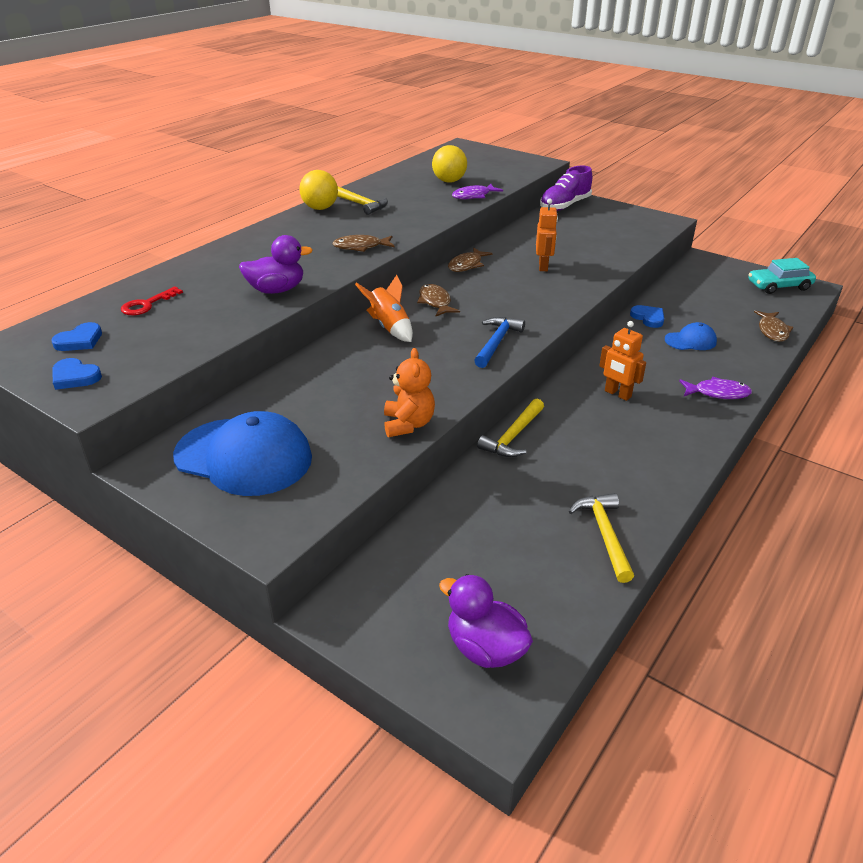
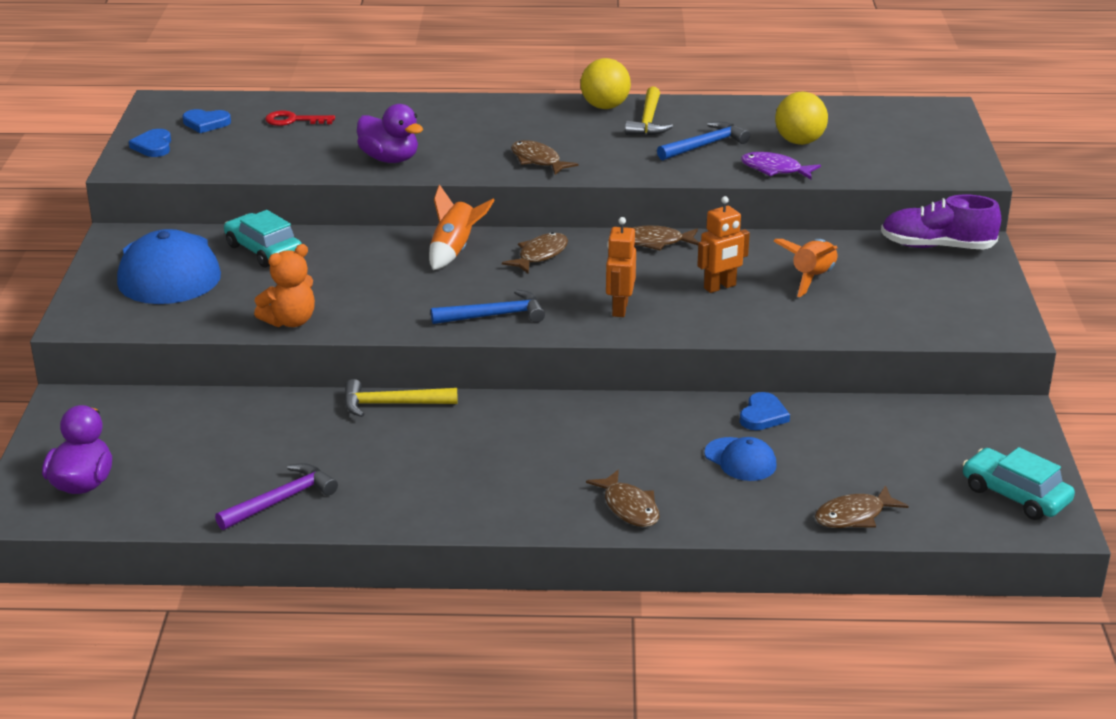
camera: 55 degrees right, 5 degrees down
(279, 400) = (264, 250): none -> turquoise car
(416, 201) = (705, 145): none -> blue hammer
(562, 242) = (812, 278): none -> orange rocket
(604, 534) = (281, 500): yellow hammer -> purple hammer
(617, 394) = (546, 441): orange robot -> orange robot (619, 309)
(717, 393) = (629, 507): purple fish -> brown fish

